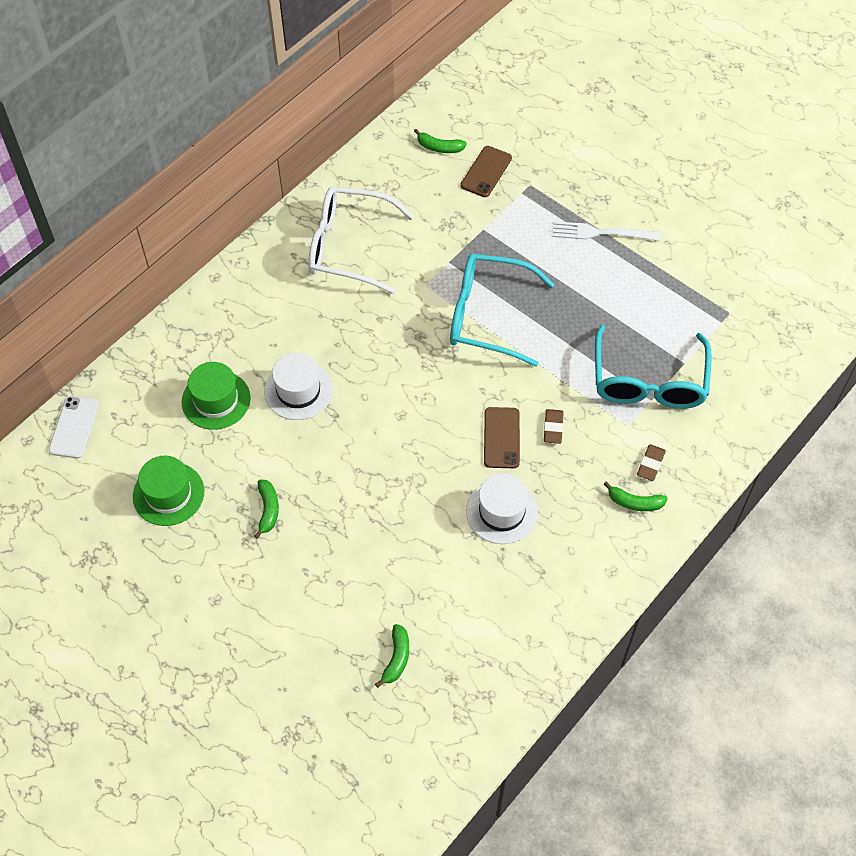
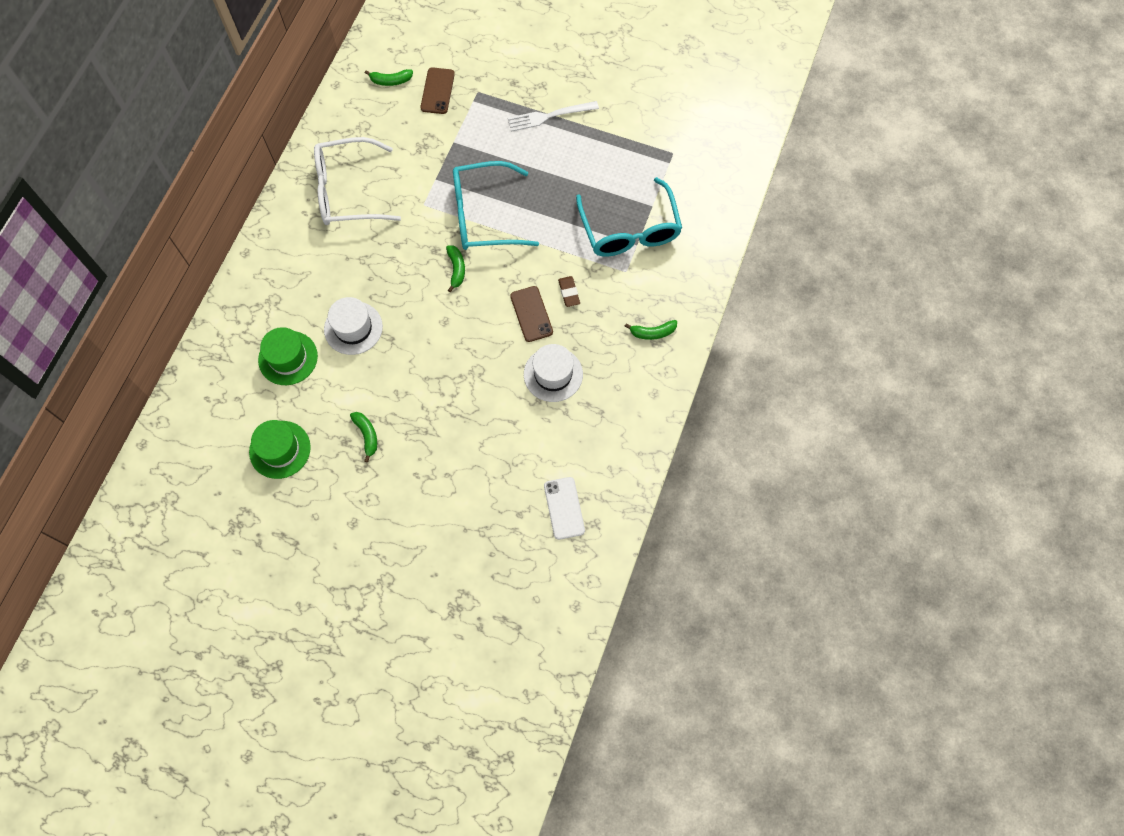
camera: 20 degrees left, 10 degrees up
(74, 427) = (177, 420): white phone -> white phone (564, 508)
(396, 658) = (514, 519): green banana -> green banana (456, 269)
(650, 464) = (654, 297): brown eraser -> none

